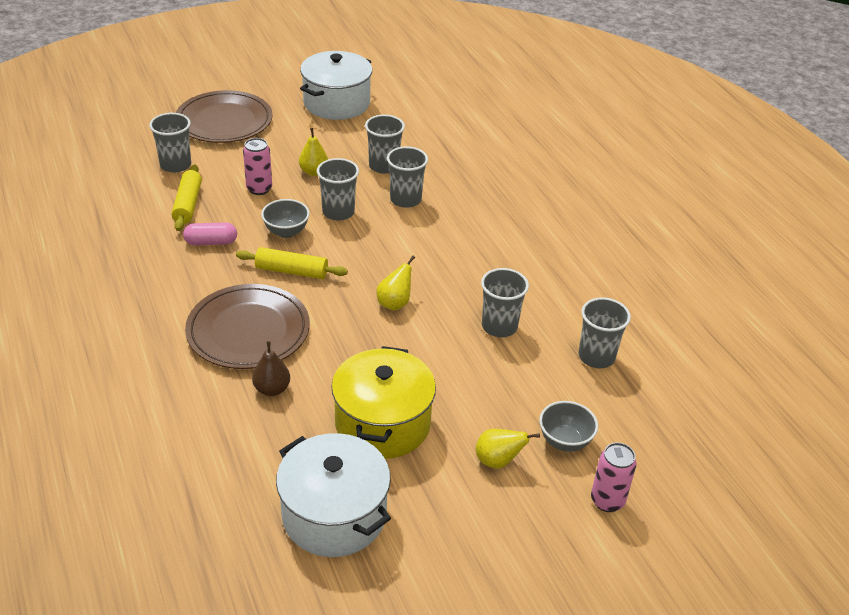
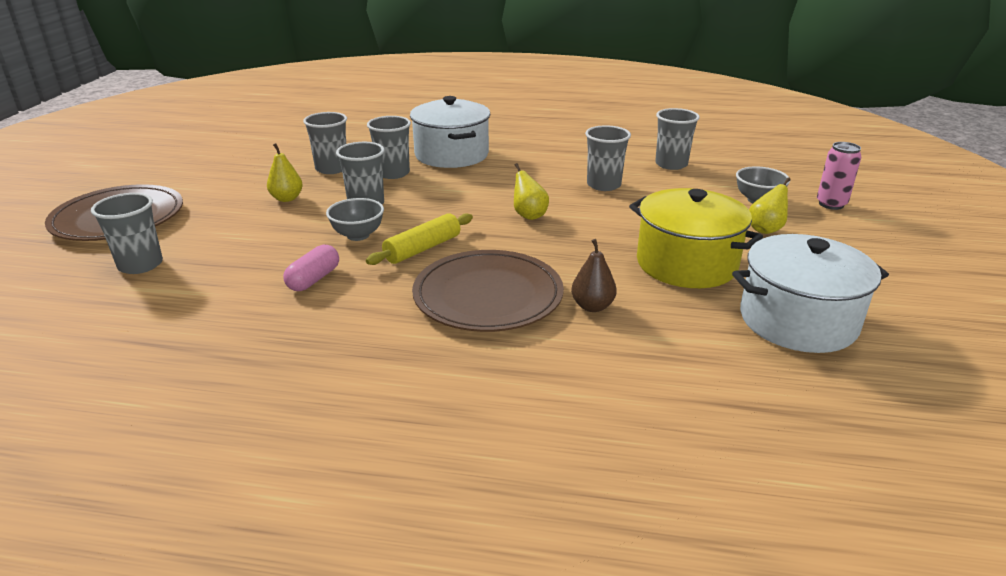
camera: 55 degrees left, 10 degrees down
(188, 204) = (225, 276): yellow rolling pin -> none
(259, 189) = (267, 230): pink can -> none
(336, 103) = (202, 162): white pot -> white pot (451, 155)

